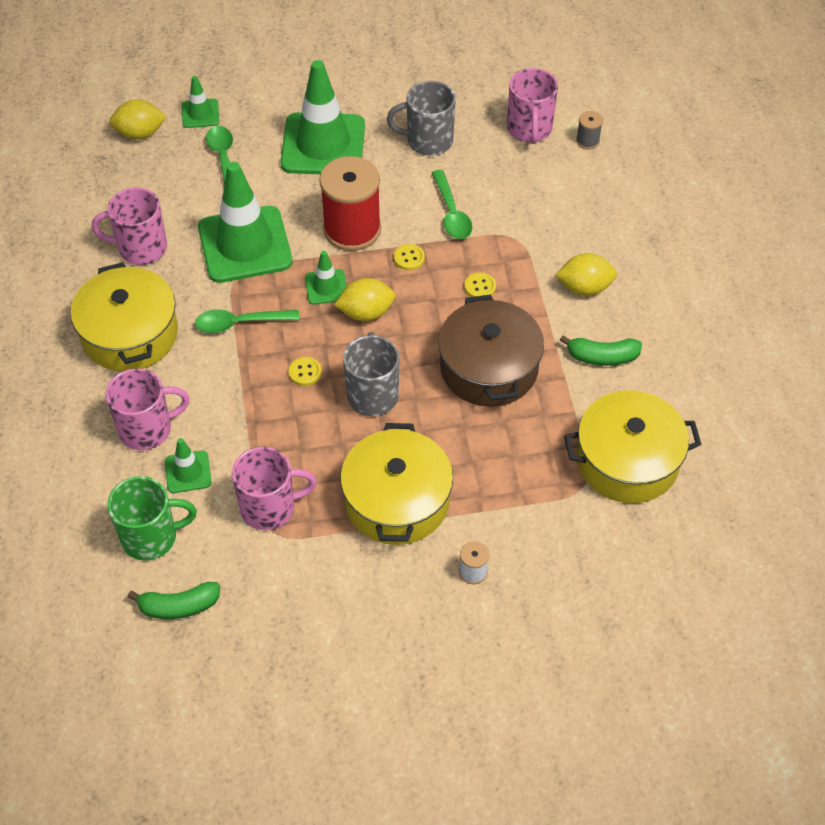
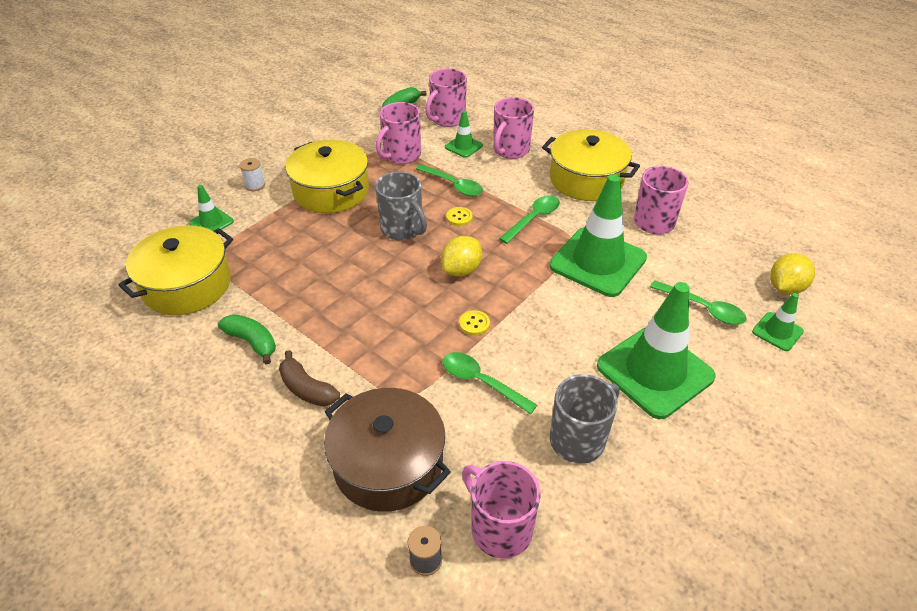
camera: 140 degrees right, 10 degrees down
(151, 537) = (447, 119): green mug -> pink mug
(264, 419) = (453, 185): none -> green spoon
(326, 287) = (508, 269): green traffic cone -> green traffic cone (211, 222)
(352, 229) = (541, 318): red spool -> none
(480, 287) = (397, 336): yellow button -> none
(489, 368) = (337, 286): brown pot -> brown pot (388, 463)
(584, 288) = (307, 389): yellow lemon -> brown banana
(602, 357) = (252, 342): green banana -> green banana turned 75 degrees clockwise

